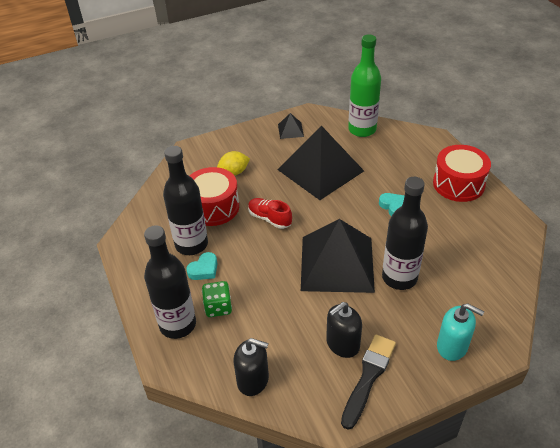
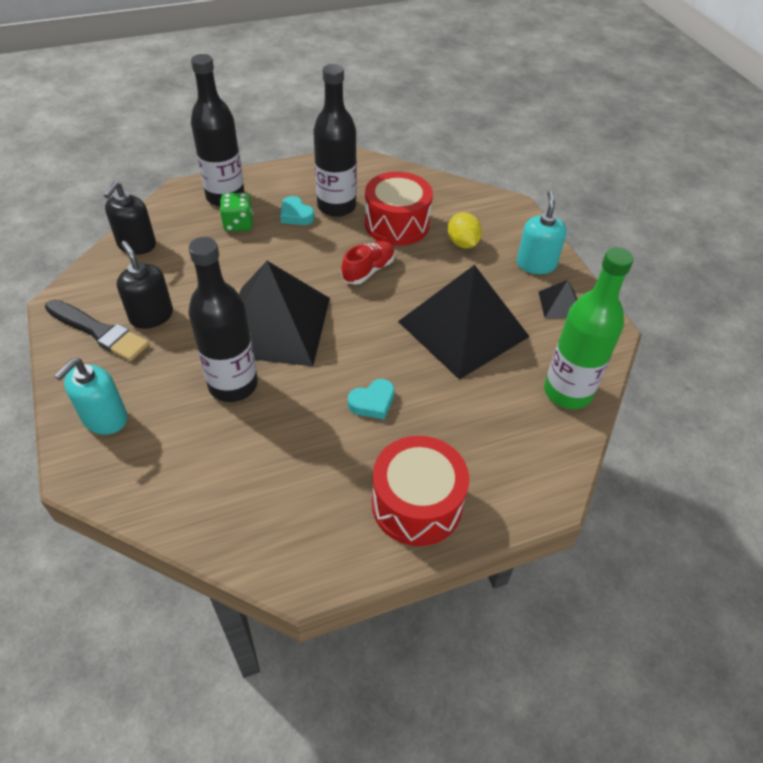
camera: 90 degrees right, 5 degrees up
(253, 139) = (536, 264): none -> turquoise soap dispenser

